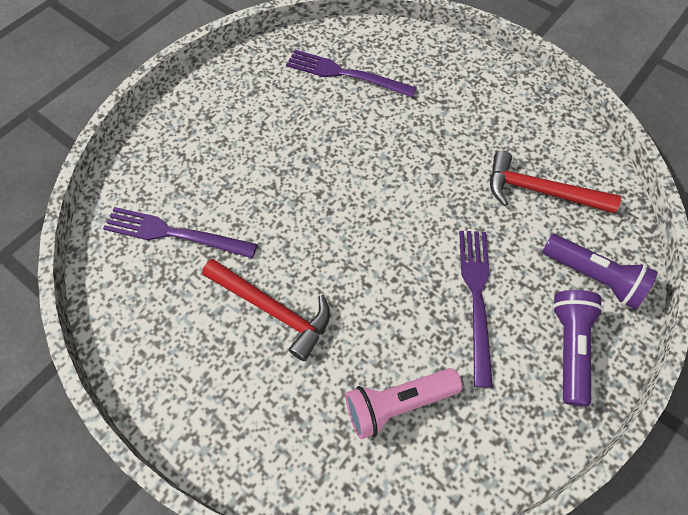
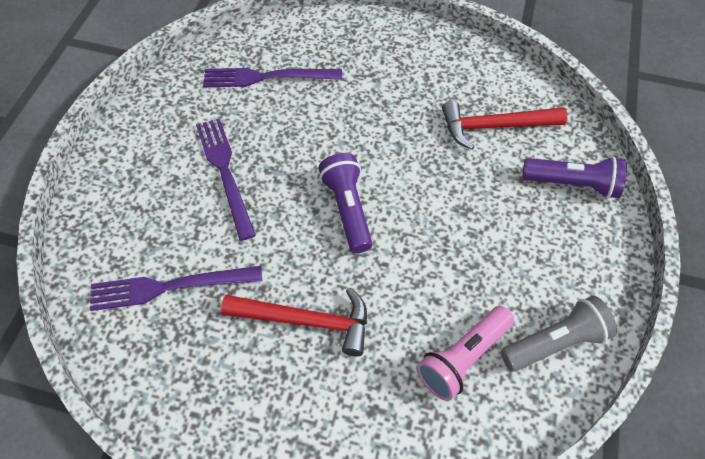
camera: 25 degrees left, 5 degrees down
(476, 298) = (486, 239): purple fork -> purple fork (225, 172)
(496, 427) = (555, 343): none -> grey flashlight
(569, 348) = (582, 251): purple flashlight -> purple flashlight (347, 209)

